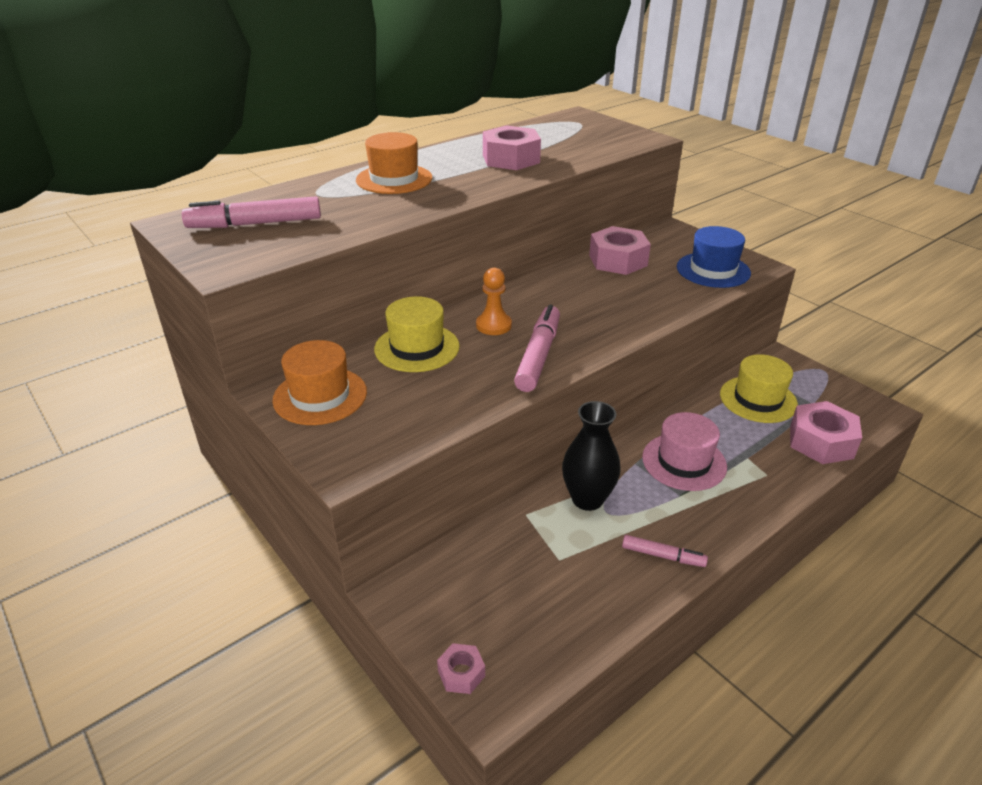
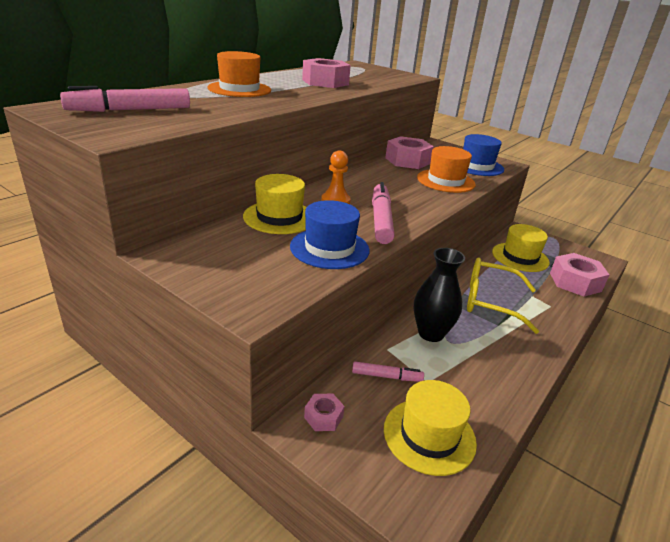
camera: 15 degrees left, 5 degrees down
(320, 396) = (207, 254): orange hat -> orange hat (445, 181)
(458, 394) = (329, 248): none -> blue hat
(461, 673) = (383, 490): pink nut -> pink nut (323, 417)
(535, 622) = (429, 435): none -> yellow hat
(662, 556) = (506, 370): pink marker -> pink marker (386, 376)
(684, 462) = (489, 301): pink hat -> yellow glasses

